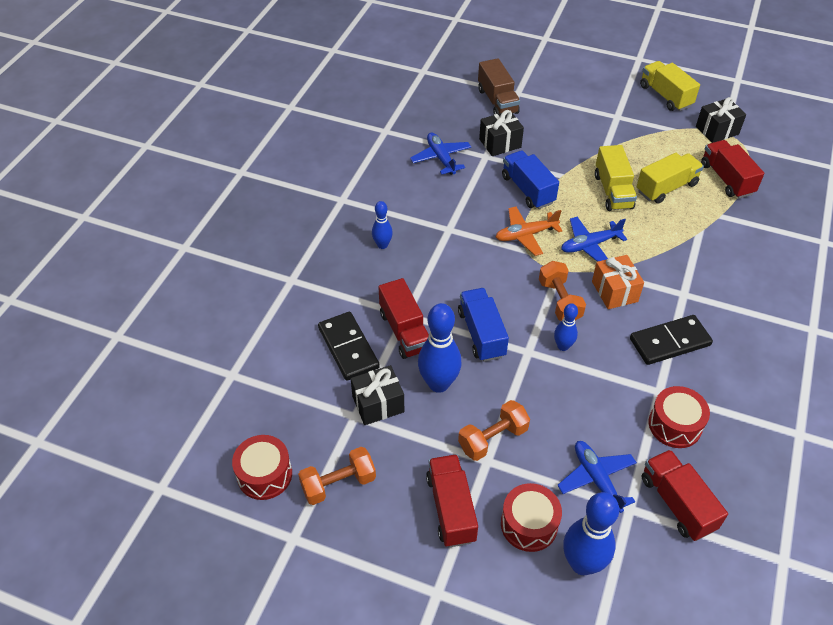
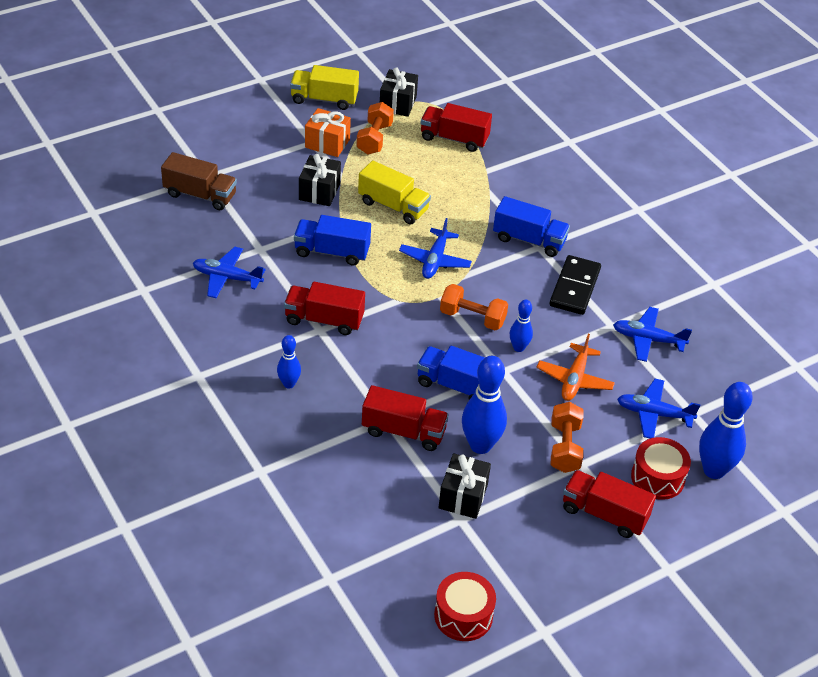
camera: 55 degrees left, 5 degrees down
(338, 484) = (518, 570): orange dumbbell -> orange dumbbell (374, 139)
(348, 348) = (383, 479): black domino -> none
(500, 143) = (255, 230): black gift -> black gift (319, 191)
(525, 235) = (381, 288): orange plane -> orange plane (574, 379)
(614, 291) = (496, 281): orange gift -> orange gift (327, 143)
(666, 188) = (425, 175): yellow truck -> none
(675, 425) = (648, 339): red drum -> blue plane
(677, 503) = (711, 386): red truck -> red truck (324, 320)
(683, 284) = (529, 240): none -> blue truck

